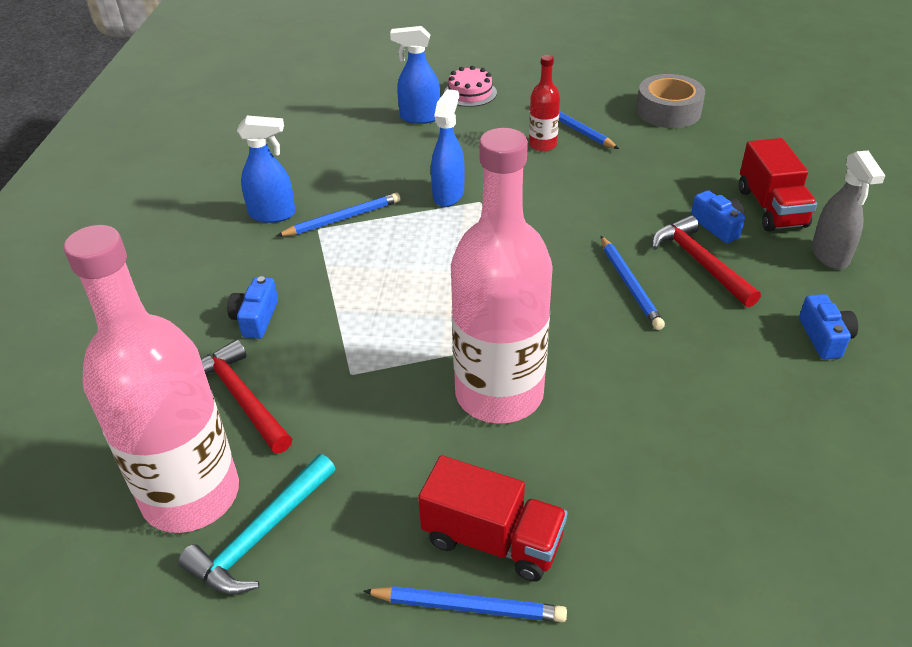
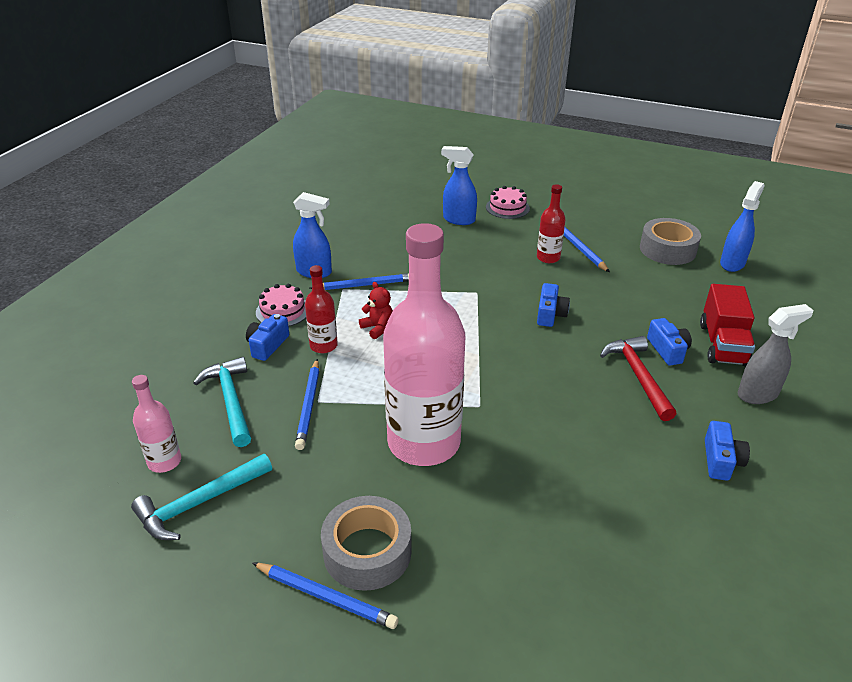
camera: 15 degrees right, 5 degrees down
(191, 495) = (164, 461): pink bottle -> pink bottle, size x0.44
(241, 398) = (231, 401): red hammer -> turquoise hammer
(255, 271) = (283, 311): none -> pink cake
(326, 304) = (323, 346): none -> red bottle
(383, 268) = (378, 328): none -> red teddy bear
(448, 195) = (454, 282): blue spray bottle -> blue spray bottle (732, 263)
(492, 540) = (367, 551): red truck -> grey tape
(574, 211) = (550, 314): none -> blue camera
(630, 285) = (569, 382): blue pencil -> blue pencil (309, 406)
(830, 255) = (758, 394): grey spray bottle -> grey spray bottle turned 120 degrees counterclockwise

